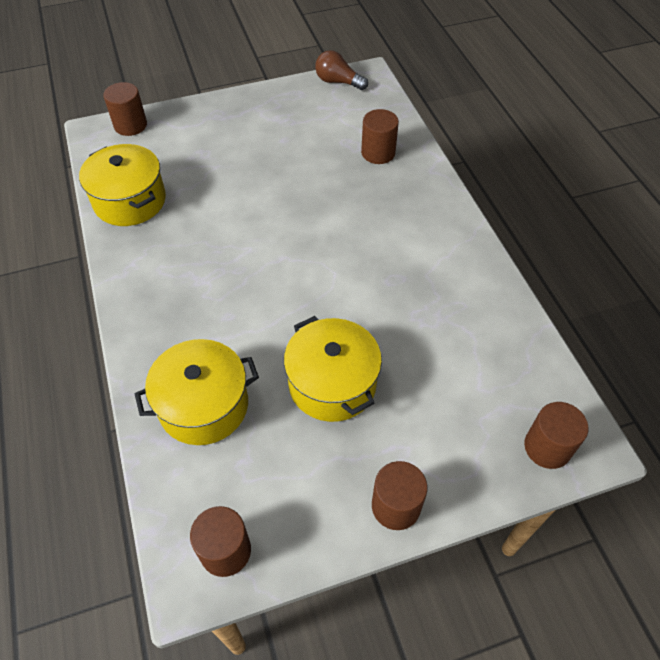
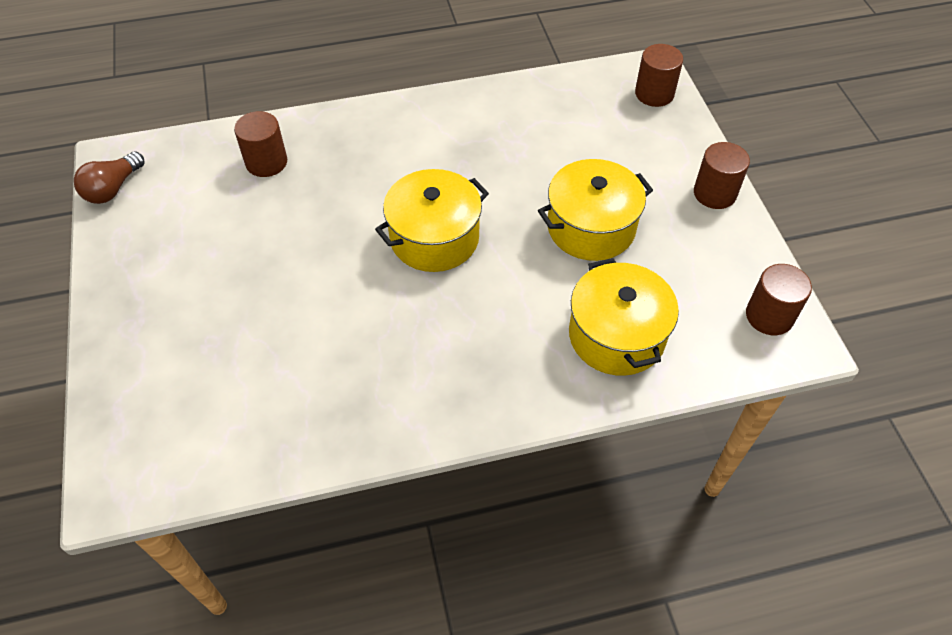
camera: 85 degrees left, 0 degrees up
(130, 125) = (113, 441): brown cylinder -> none
(130, 201) = (285, 430): yellow pot -> yellow pot (434, 238)

